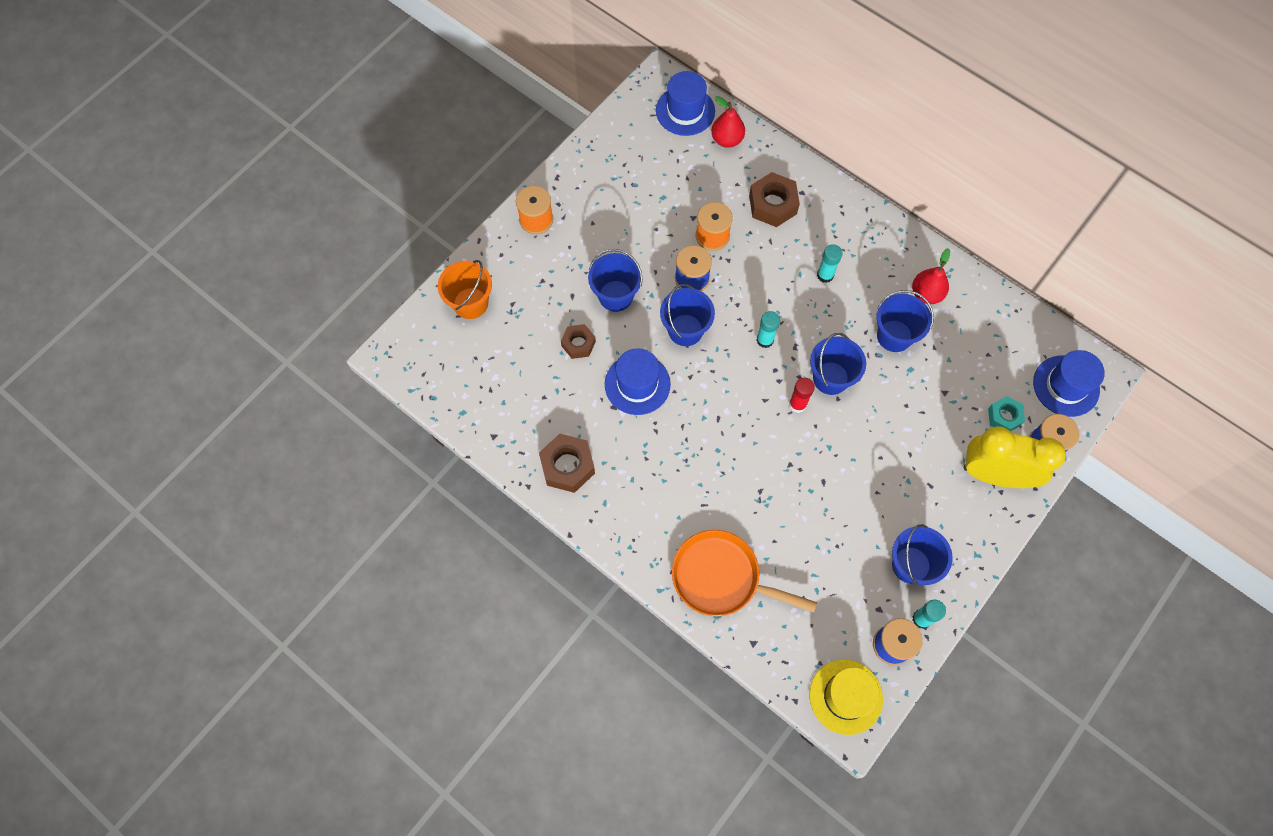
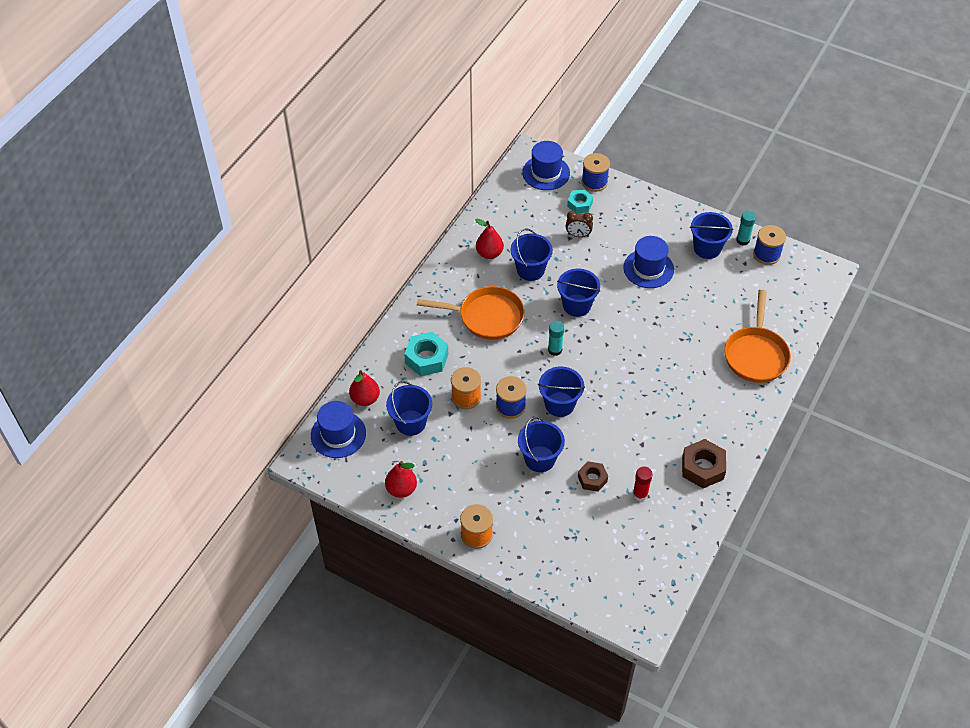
camera: 100 degrees left, 15 degrees down
(470, 303) = (574, 571): orange bucket -> none
(606, 159) = (401, 489): none -> red pear
(637, 384) = (617, 430): blue hat -> blue hat (648, 268)
(687, 178) = (410, 423): none -> blue bucket
(772, 204) = (426, 358): brown nut -> turquoise nut
(797, 404) = (604, 323): red glue stick -> red glue stick (640, 494)
(825, 275) = (487, 317): turquoise glue stick -> orange pan
(845, 696) = (811, 276): yellow hat -> none
(949, 404) = (578, 235): none -> brown clock
(994, 474) = (625, 207): yellow clock -> none

